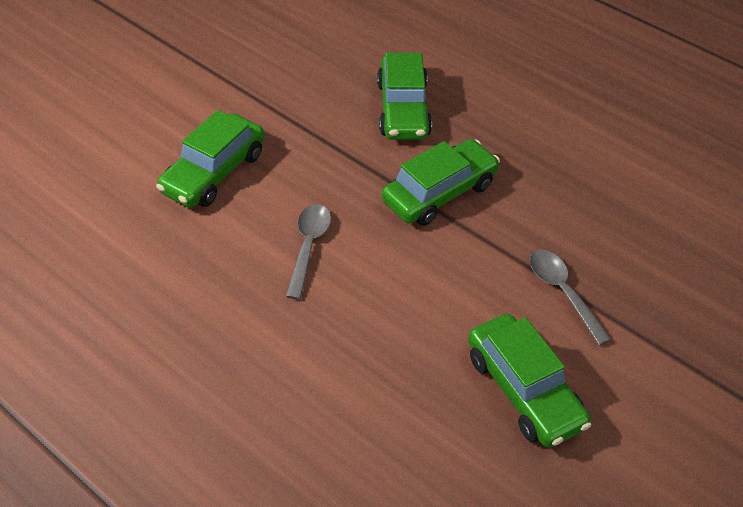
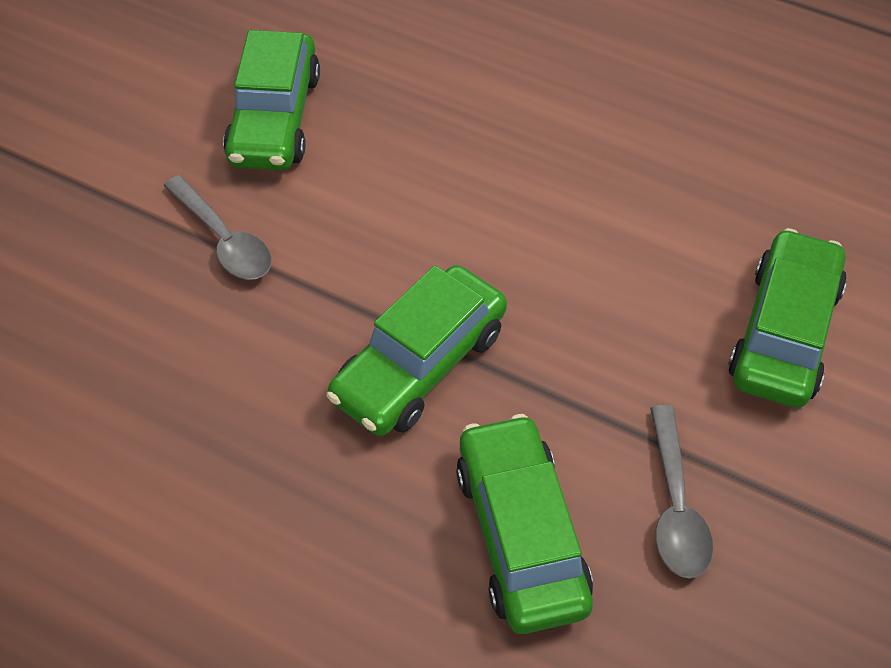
camera: 170 degrees right, 5 degrees up
(308, 247) = (588, 240): grey spoon -> grey spoon (675, 505)
(524, 390) = (275, 118): green car -> green car turned 135 degrees counterclockwise

